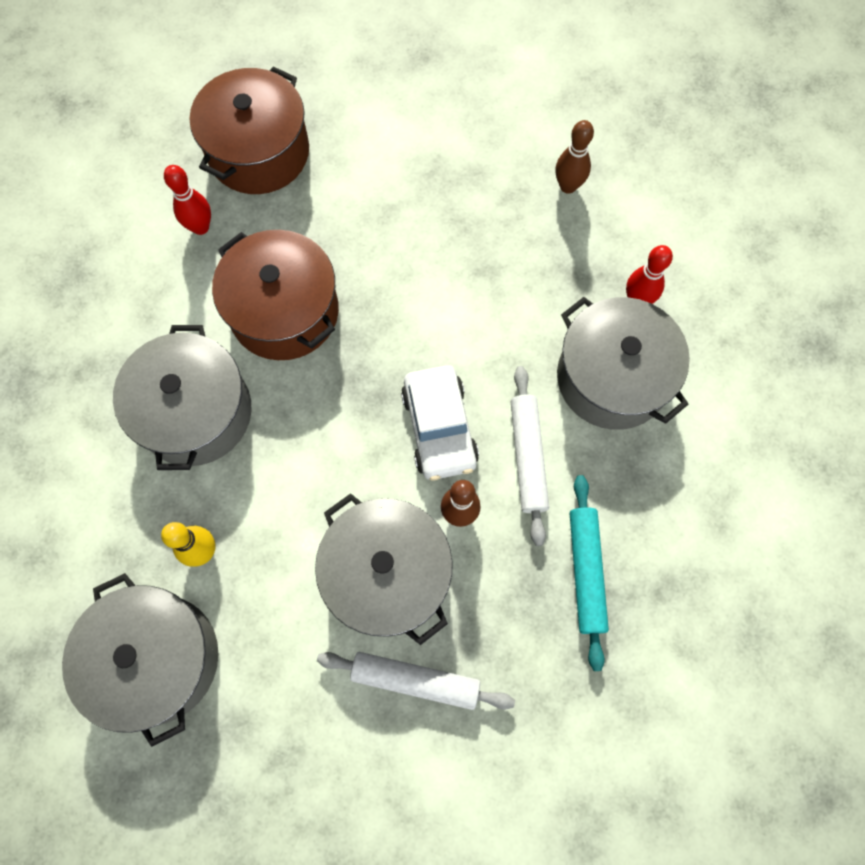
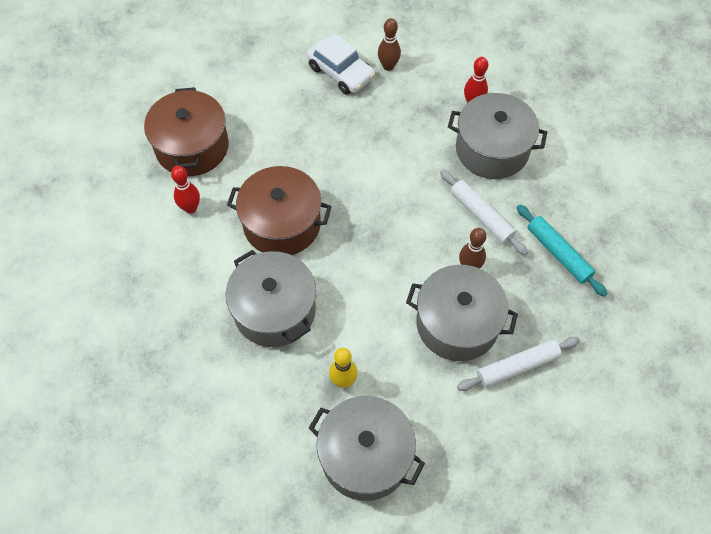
camera: 35 degrees left, 10 degrees down
(439, 428) = (422, 231): white car -> white car (341, 72)

